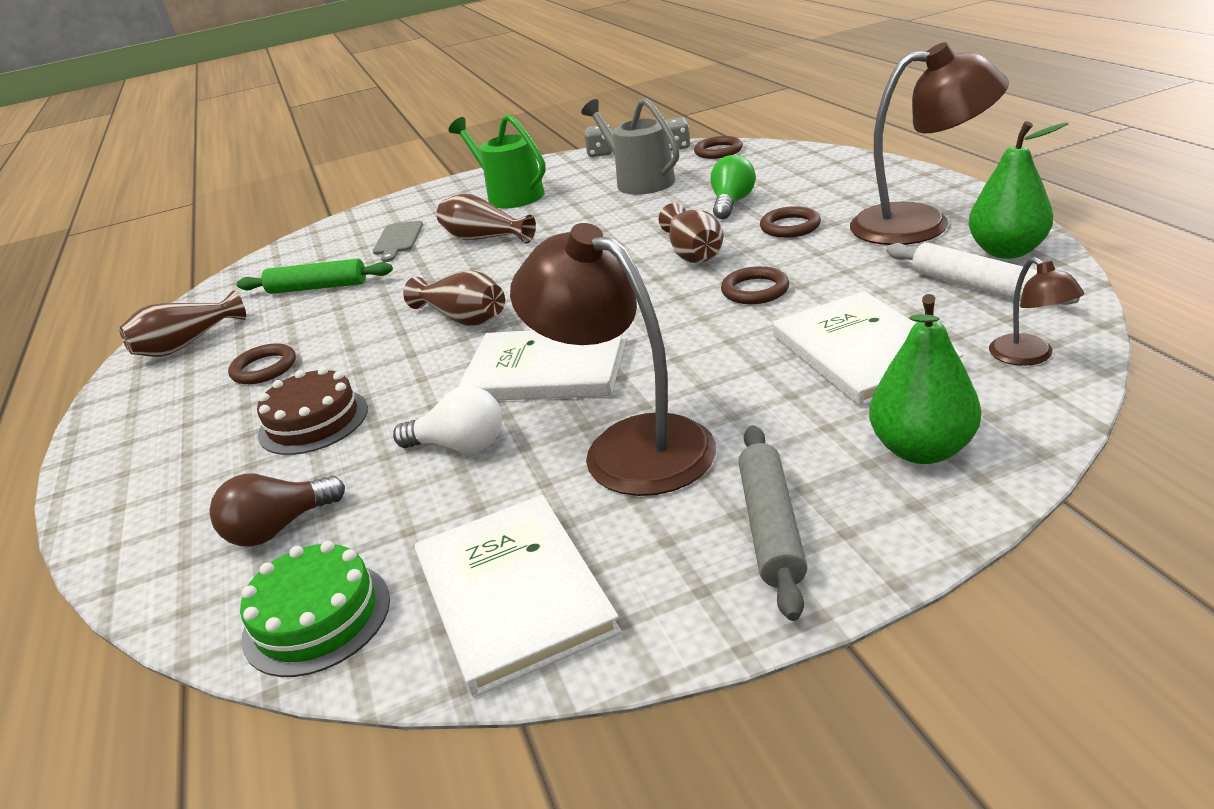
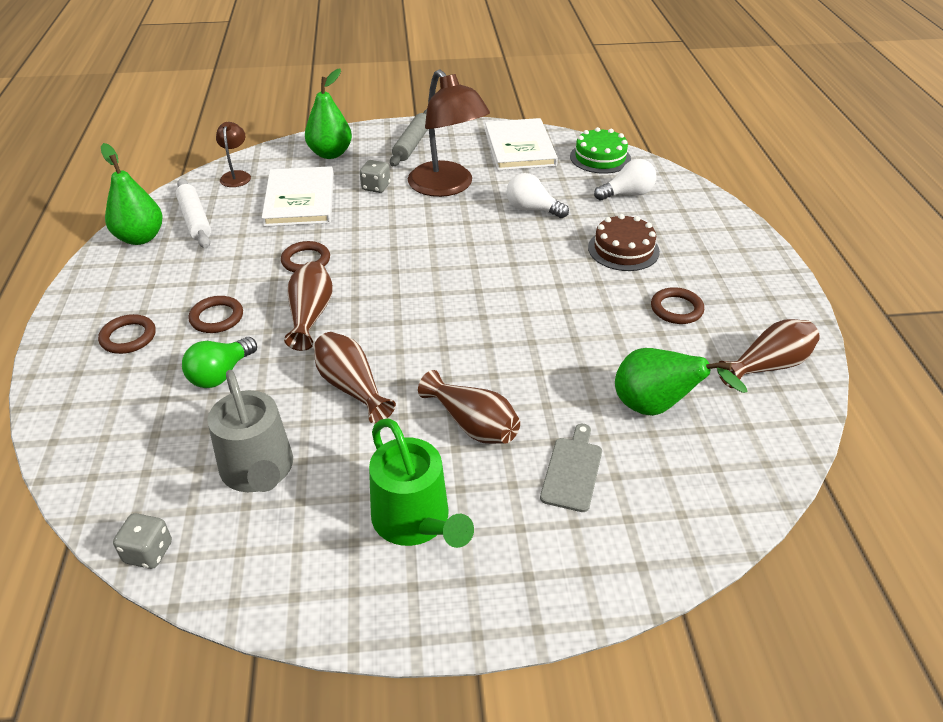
camera: 170 degrees left, 10 degrees up
(279, 528) = (627, 194): brown light bulb -> white light bulb
(318, 287) = (656, 408): green rolling pin -> green pear
(463, 318) = (515, 308): brown vase -> brown vase (351, 387)
(546, 370) = (470, 242): white book -> none
(601, 153) = (243, 600): grey dice -> grey dice (376, 187)
(718, 151) = (122, 504): brown ring -> brown ring (128, 337)
(920, 224) = (141, 282): brown lamp -> none

